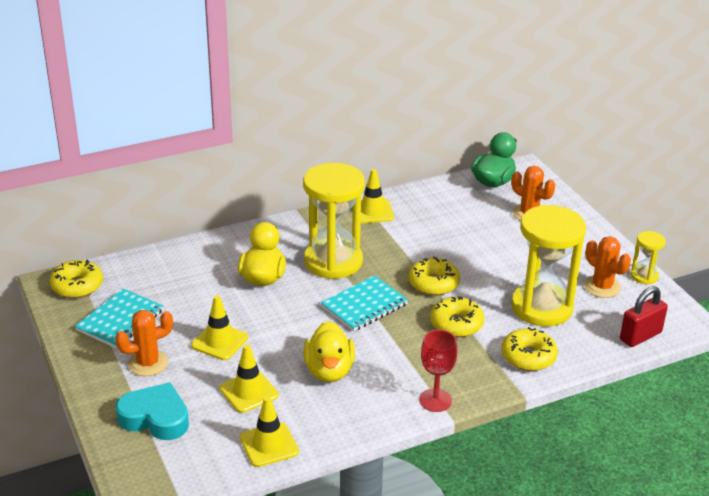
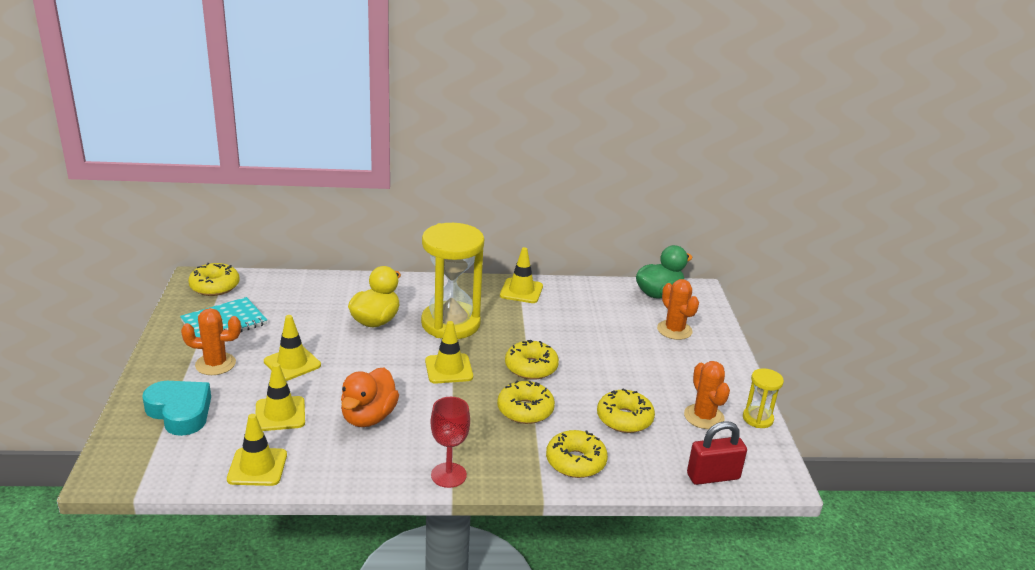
camera: 20 degrees right, 5 degrees down
(329, 371) = (368, 417): yellow duck -> orange duck
(364, 305) = (449, 369): turquoise notebook -> yellow traffic cone
(541, 307) = (624, 419): yellow hourglass -> yellow donut

